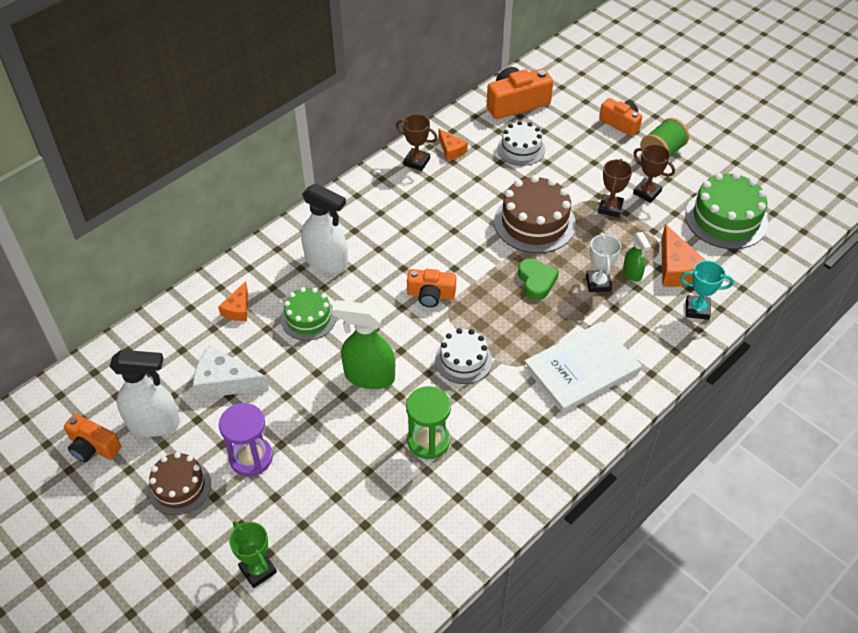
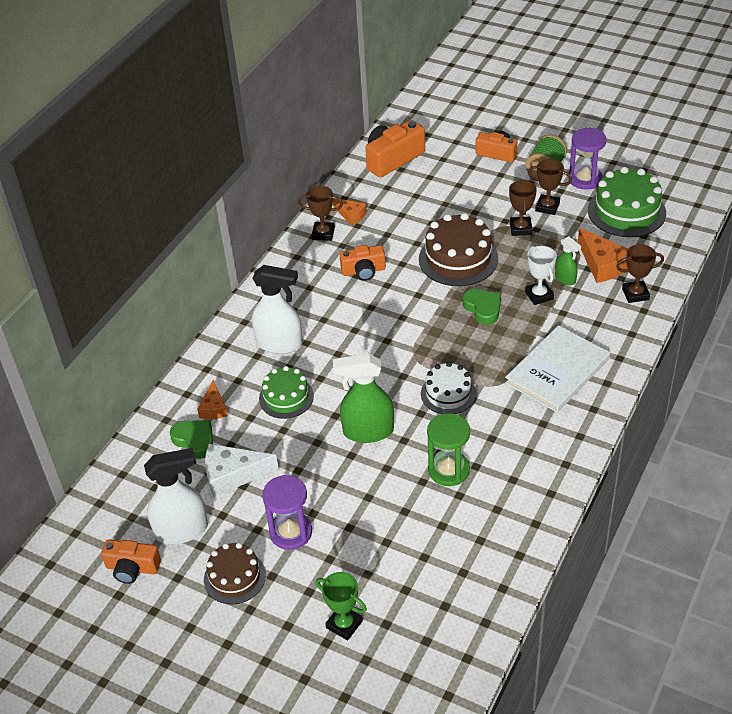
camera: 15 degrees left, 5 degrees down
(206, 336) = (194, 440): none -> green heart
(431, 295) = (392, 346): orange camera -> orange camera (363, 271)
(521, 149) = (416, 198): white cake -> none
(697, 309) = (635, 294): turquoise trophy -> brown trophy
(698, 173) = (585, 179): none -> purple hourglass

